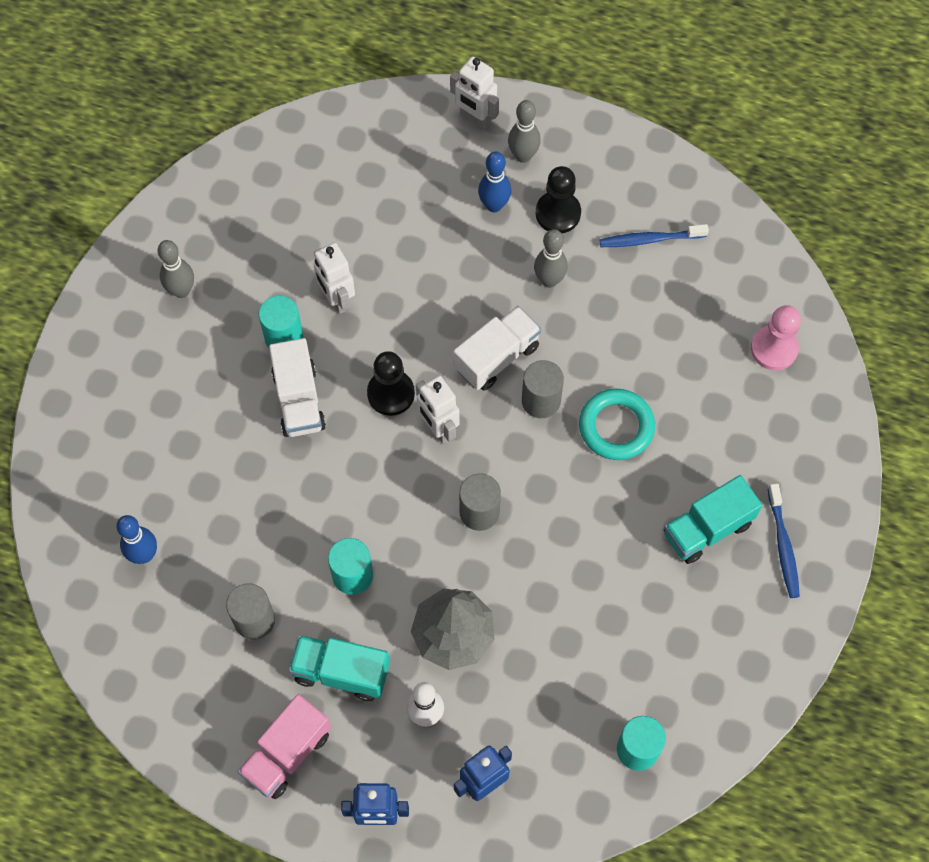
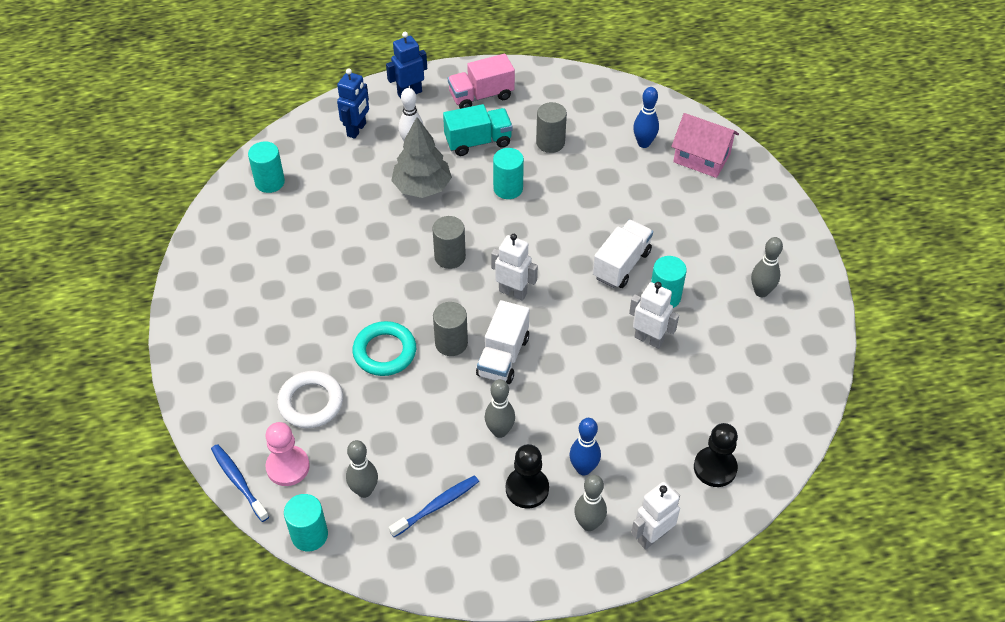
camera: 150 degrees right, 15 degrees down
(95, 494) = (701, 158): none -> pink house
(287, 753) = (481, 96): pink truck -> pink truck turned 120 degrees counterclockwise
(299, 400) = (621, 264): white truck -> white truck turned 75 degrees clockwise
(391, 393) = (562, 297): black pawn -> black pawn (715, 468)
(475, 118) = (652, 536): white robot -> white robot turned 45 degrees counterclockwise
(707, 529) = (282, 318): turquoise truck -> none
(710, 287) = (364, 491): none -> grey bowling pin
(721, 407) = (311, 402): none -> white ring
(781, 271) = (309, 535): none -> turquoise cylinder
(783, 545) = (221, 332): blue toothbrush -> blue toothbrush (238, 481)

